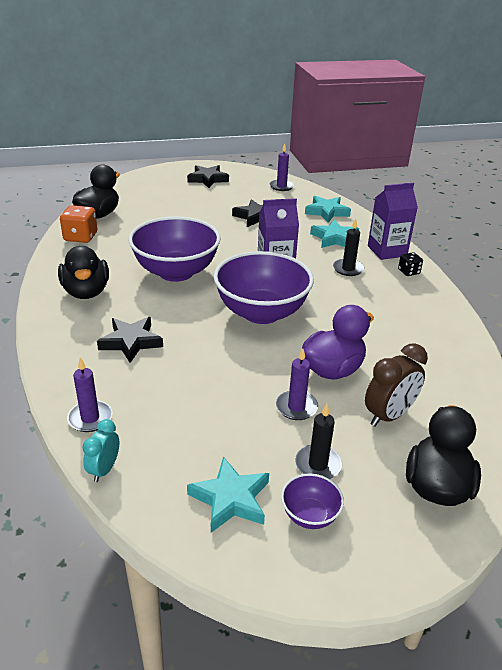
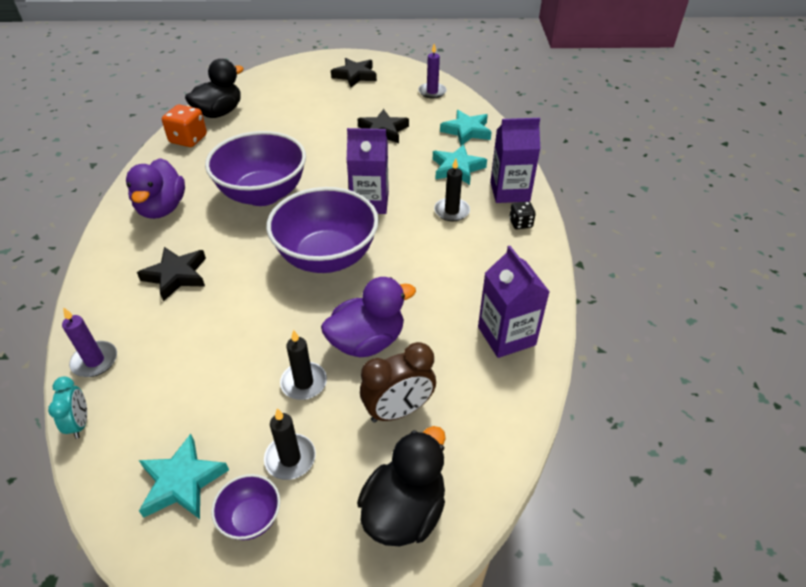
camera: 15 degrees right, 10 degrees up
(86, 292) = (162, 208): black duck -> purple duck
(104, 469) = (80, 423): turquoise clock -> turquoise clock turned 135 degrees clockwise
(296, 407) = (304, 383): purple candle -> black candle
(444, 351) = (506, 336): none -> purple carton

